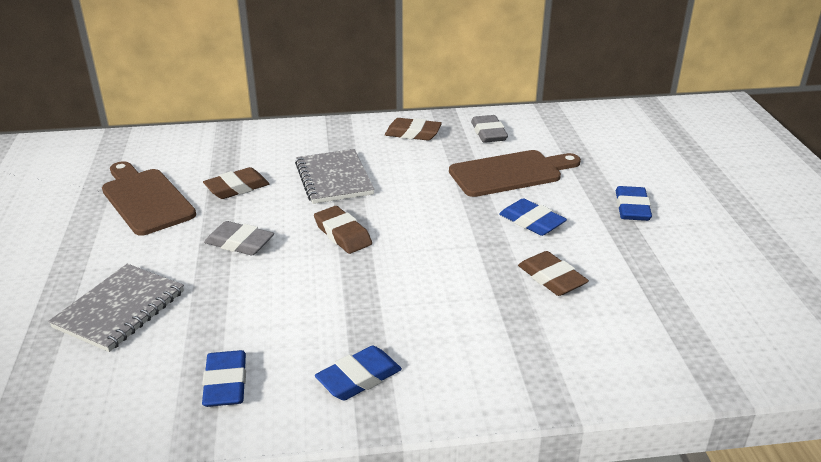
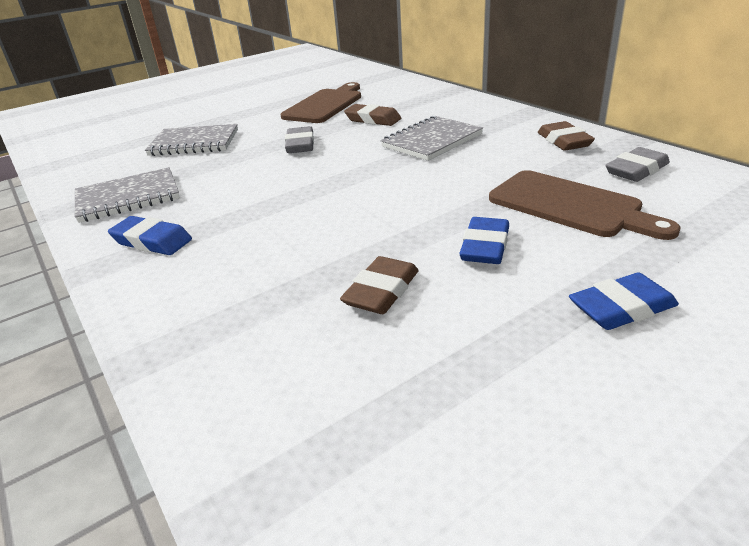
camera: 65 degrees right, 0 degrees up
(225, 383) = (128, 197): blue eraser -> grey notebook
(342, 234) = (351, 171): brown eraser -> none

